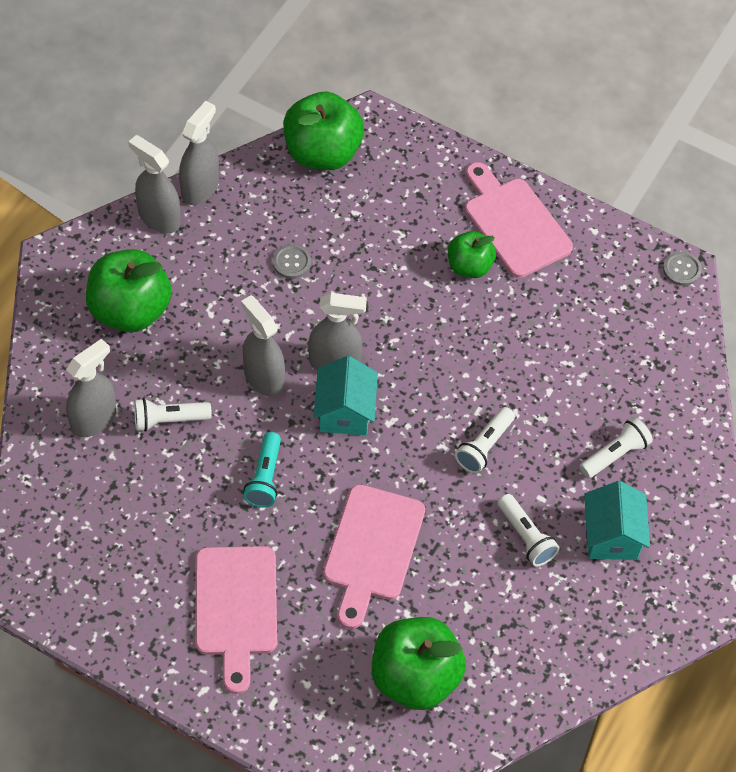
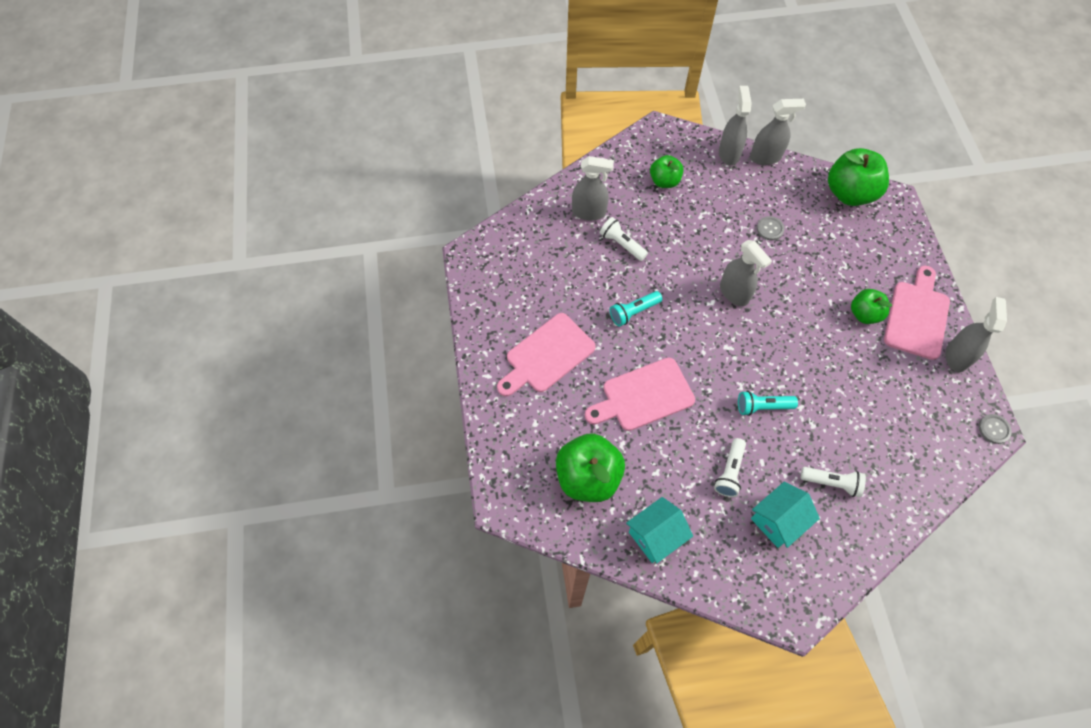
camera: 55 degrees right, 5 degrees up
(130, 310) = (664, 181): green apple -> green apple, size x0.59
(263, 378) = (689, 267): grey spray bottle -> grey spray bottle (956, 356)
(344, 412) = (710, 320): turquoise house -> turquoise house (655, 536)
(484, 447) = (762, 407): white flashlight -> turquoise flashlight

